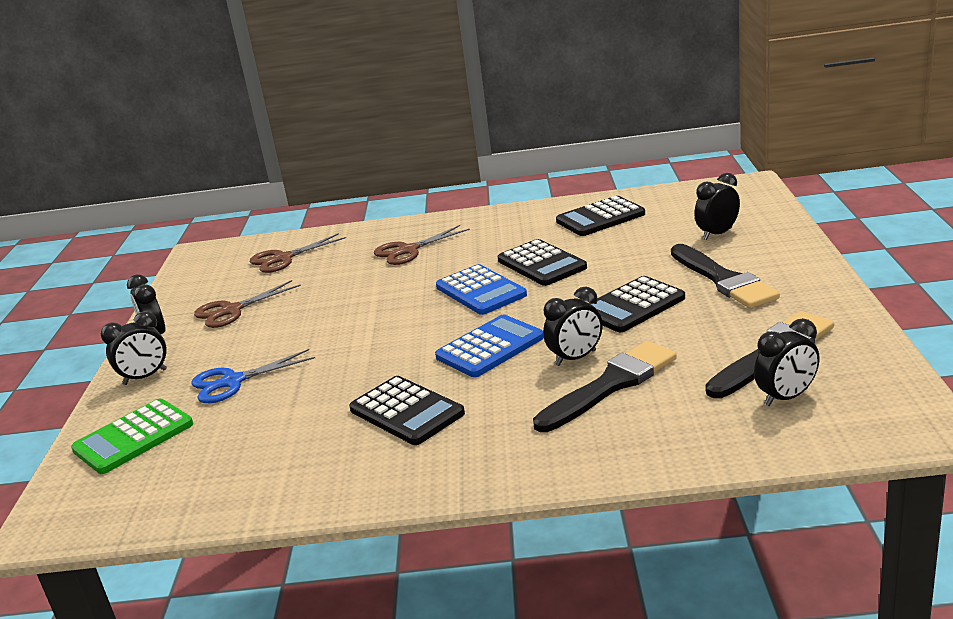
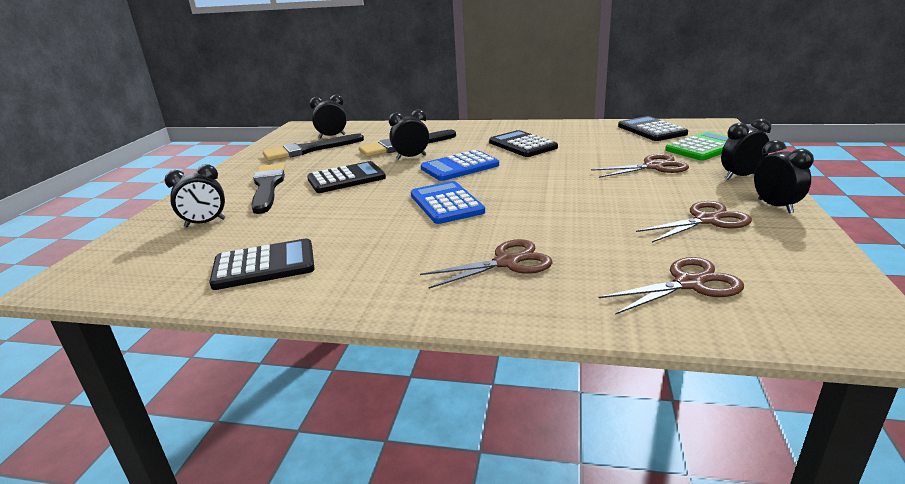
camera: 170 degrees left, 0 degrees up
(233, 382) = (653, 167): blue scissors -> brown scissors
(541, 264) = (377, 220): black calculator -> black calculator (651, 130)

